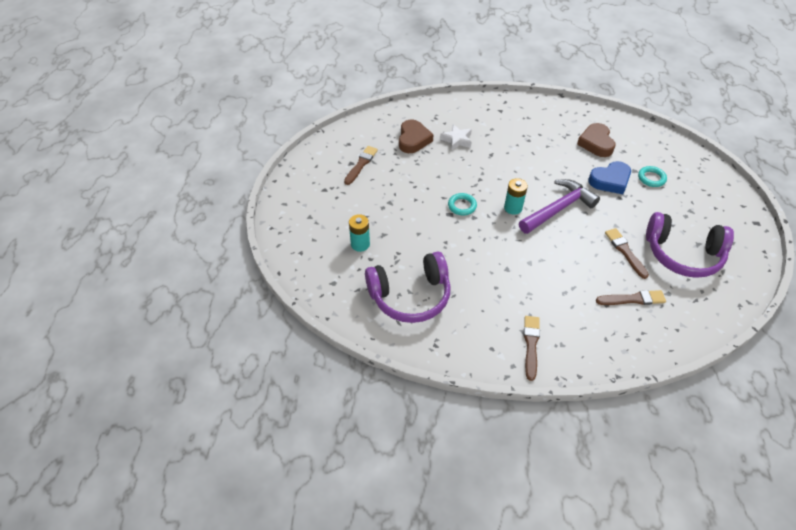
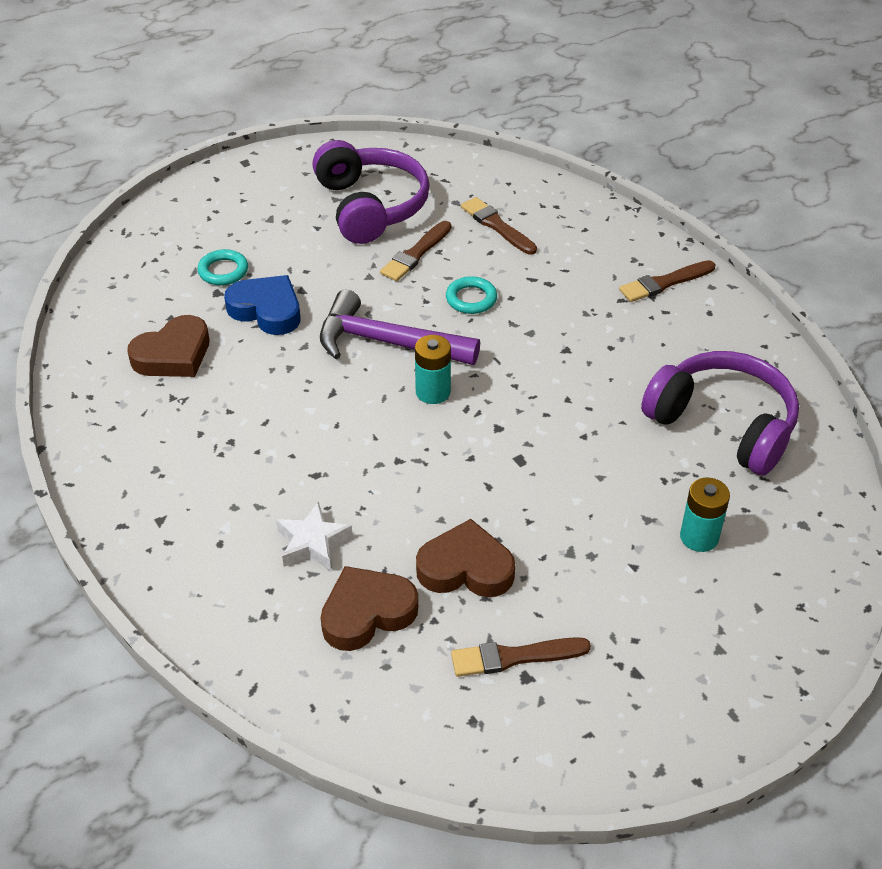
camera: 125 degrees left, 5 degrees down
(409, 171) = (466, 568): none -> brown heart
(462, 206) = (486, 453): turquoise ring -> turquoise ring (471, 299)

